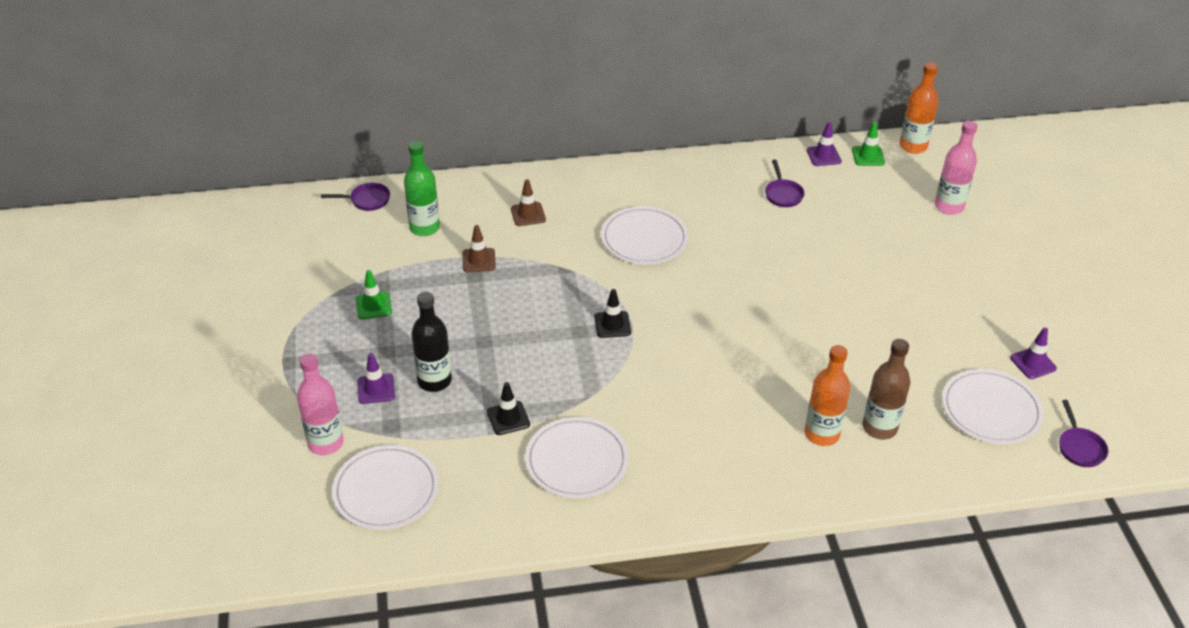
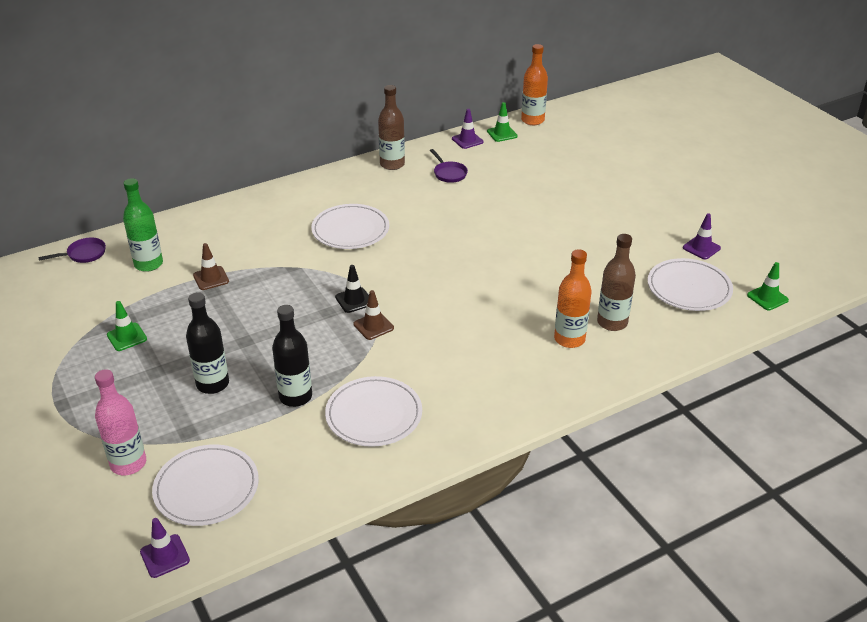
camera: 20 degrees left, 5 degrees down
(376, 389) = (159, 405): purple traffic cone -> purple traffic cone (165, 556)
(508, 418) = (295, 397): black traffic cone -> black bottle
(528, 214) = (239, 233): brown traffic cone -> brown traffic cone (373, 326)
(724, 167) = (392, 164): none -> brown bottle
(949, 206) = (581, 155): pink bottle -> none
(1079, 447) = (767, 298): purple pan -> green traffic cone

